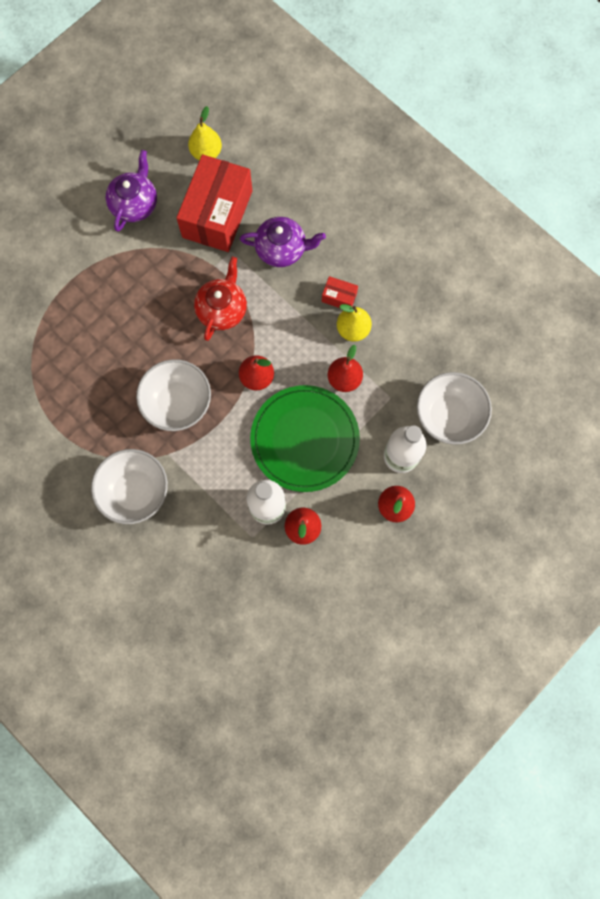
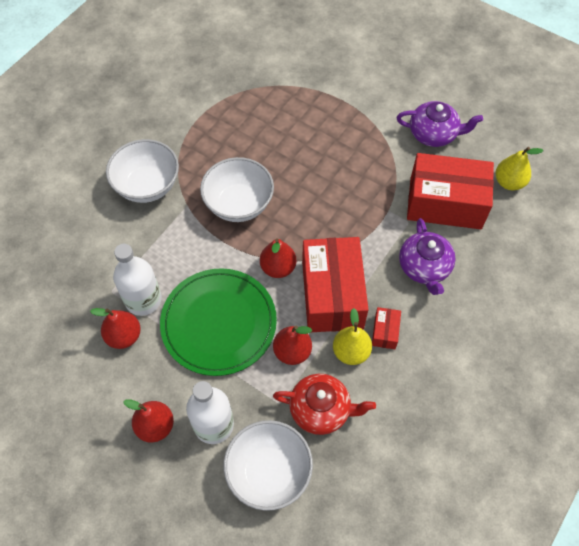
camera: 80 degrees right, 15 degrees down
(222, 309) = (344, 225): red teapot -> red teapot (321, 409)
(294, 334) = (332, 295): none -> red box

